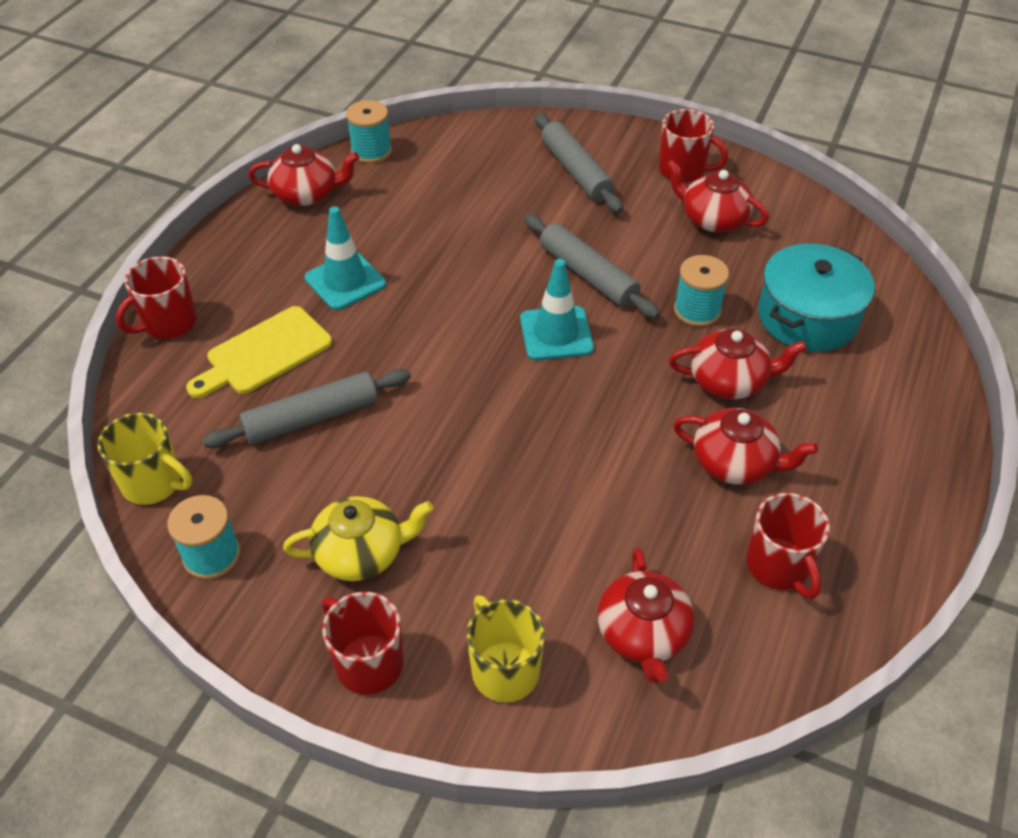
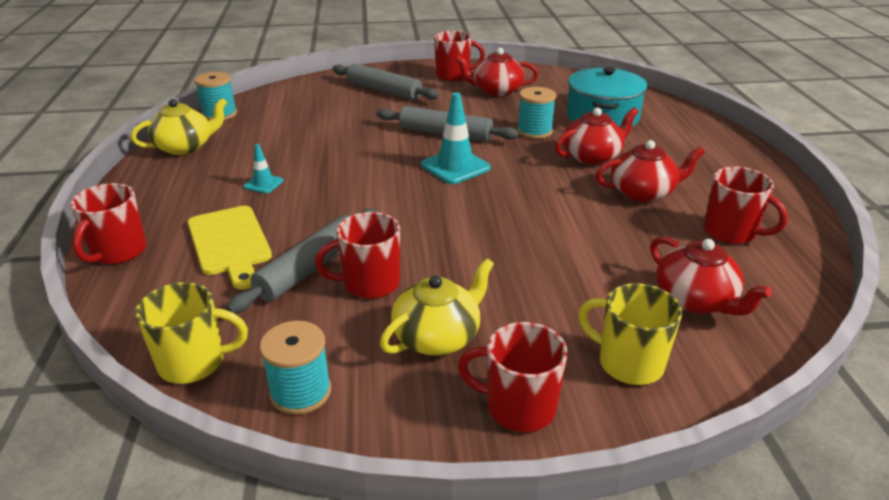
camera: 30 degrees left, 15 degrees down
(264, 353) = (230, 243): yellow cutting board -> yellow cutting board turned 45 degrees counterclockwise
(307, 194) = (185, 147): red teapot -> yellow teapot
(345, 281) = (263, 184): turquoise traffic cone -> turquoise traffic cone, size x0.54
(349, 461) = (369, 284): none -> red mug

